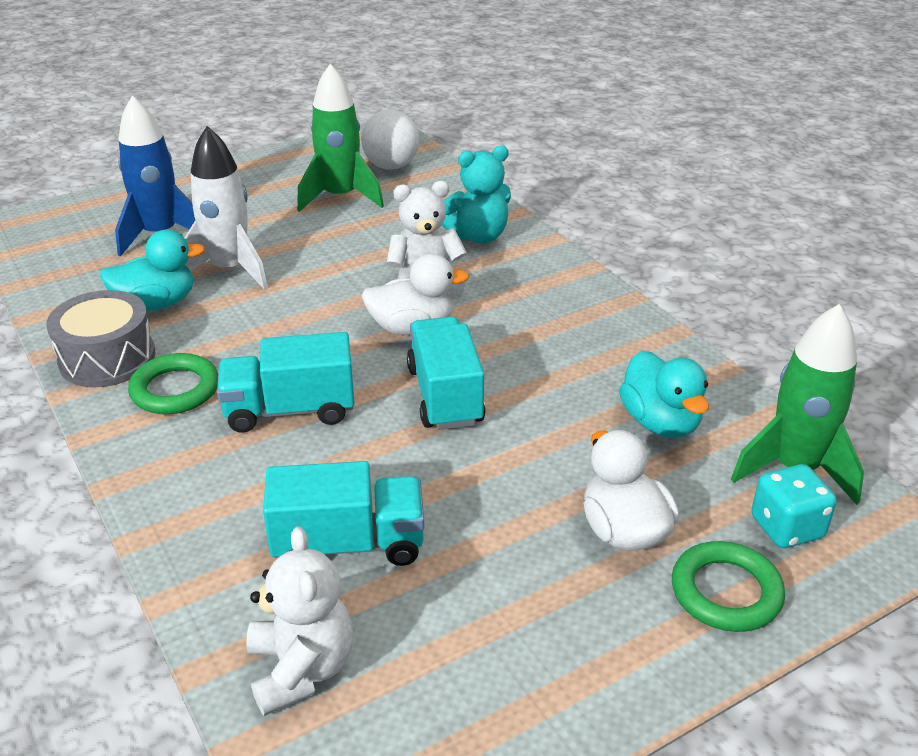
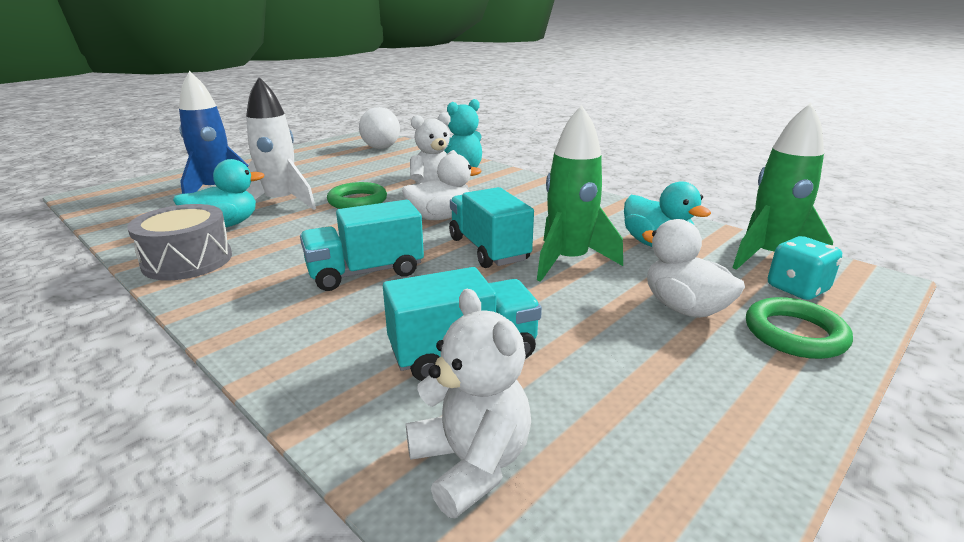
camera: 15 degrees left, 10 degrees down
(175, 389) = (257, 272): green ring -> green ring (357, 201)
(340, 197) = (352, 163): green rocket -> green rocket (568, 261)

